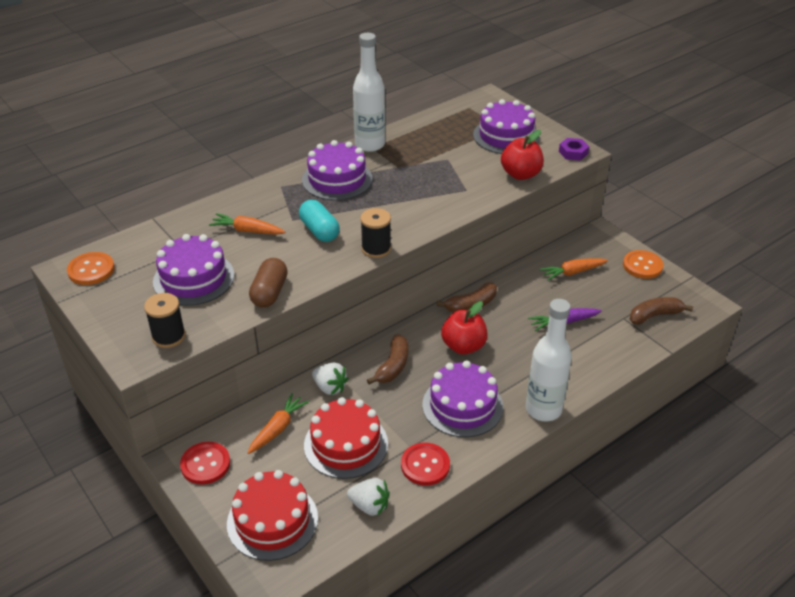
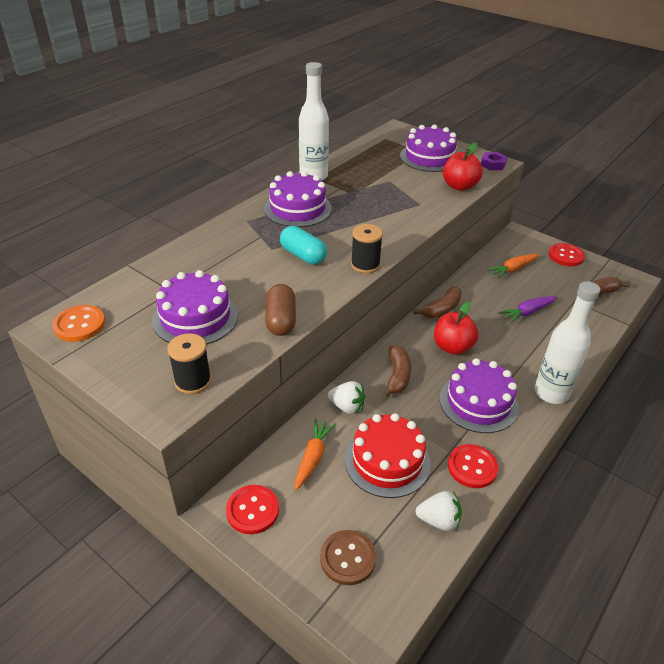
camera: 15 degrees left, 0 degrees up
(247, 231) = (231, 264): orange carrot -> none
(272, 520) = (347, 558): red cake -> brown button
(642, 266) = (566, 256): orange button -> red button

